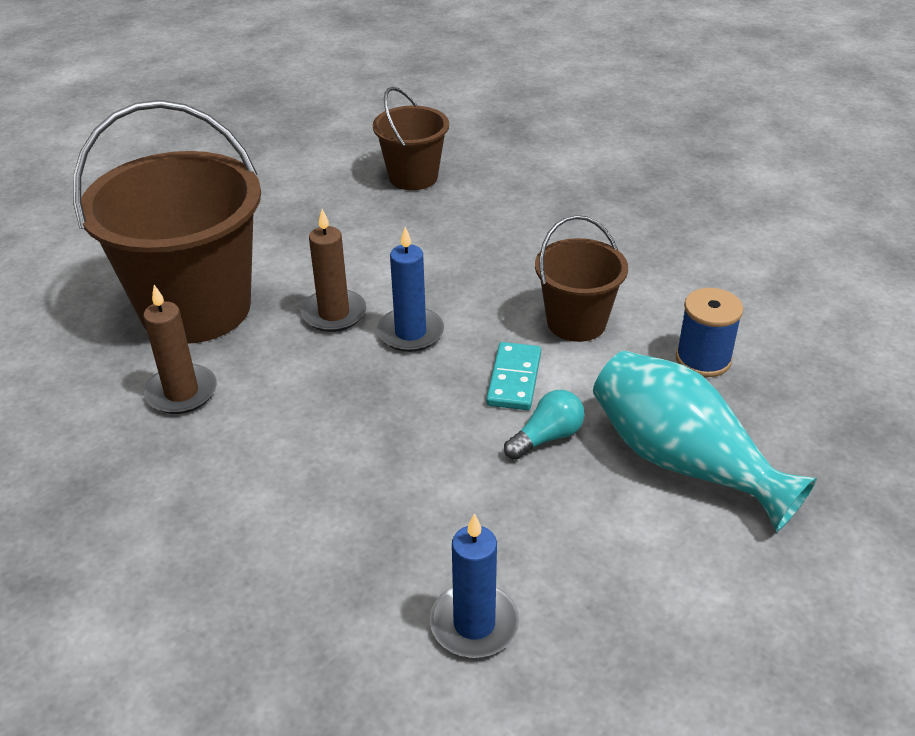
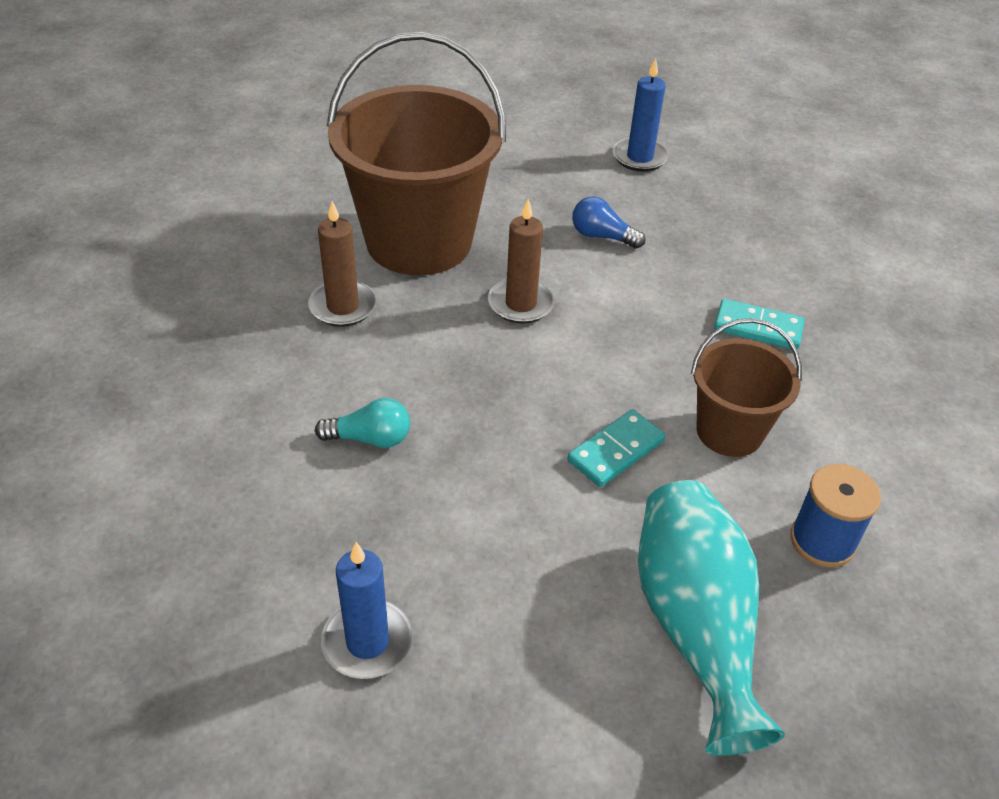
camera: 35 degrees right, 5 degrees up
(346, 233) = (602, 236): none -> blue light bulb
(410, 333) = (567, 356): blue candle -> blue candle (639, 157)
(413, 177) = (714, 211): brown bucket -> none
(525, 243) = (758, 328): none -> turquoise domino
(547, 437) = (591, 522): turquoise light bulb -> turquoise light bulb (370, 438)

